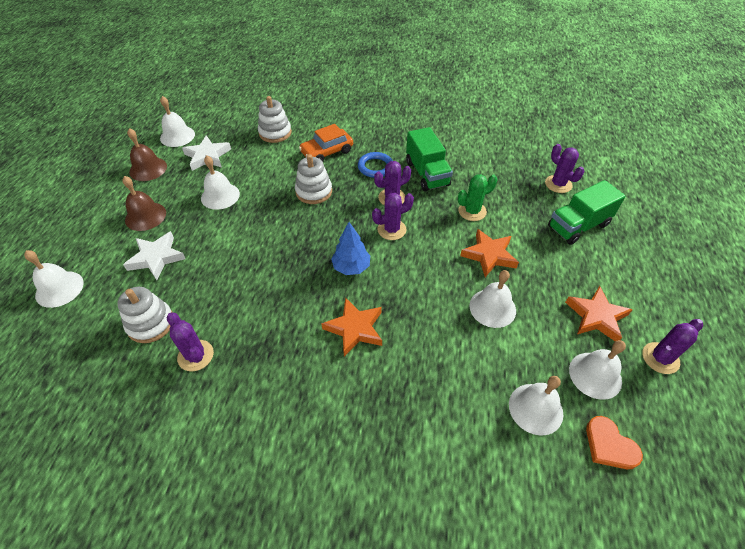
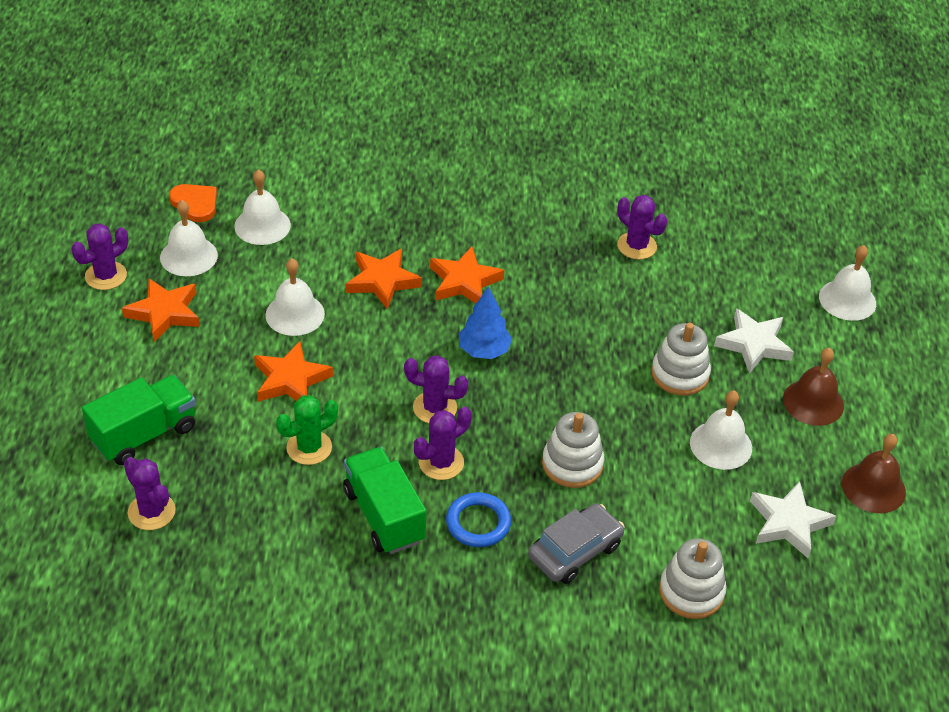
camera: 170 degrees right, 5 degrees down
(151, 323) = (707, 271): white stacking toy -> white stacking toy (680, 374)
(177, 136) = (874, 567): white bell -> none
(327, 152) = (575, 551): orange car -> grey car
(391, 229) = (435, 408): purple cactus -> purple cactus turned 45 degrees clockwise
(423, 334) = (382, 281): none -> orange star

